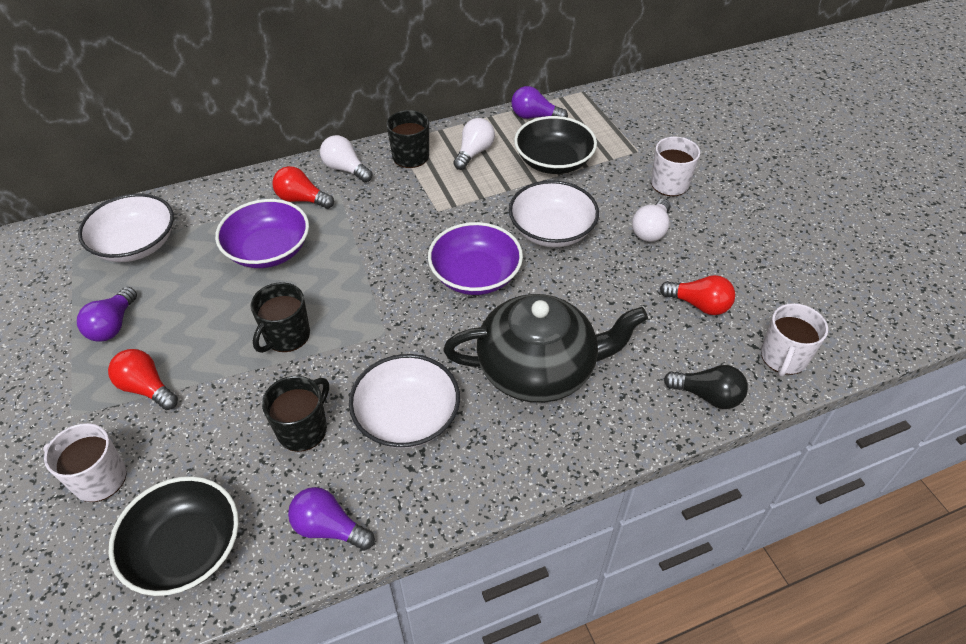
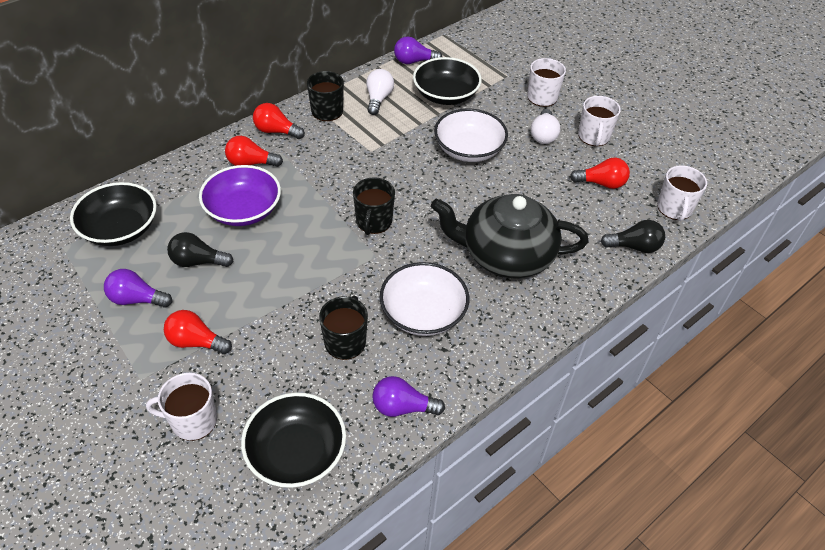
camera: 20 degrees left, 0 degrees up
(113, 325) = (137, 299): purple light bulb -> purple light bulb turned 105 degrees clockwise
(136, 244) = (120, 229): white bowl -> black bowl
(194, 297) = (198, 261): none -> black light bulb
(286, 336) = (295, 274): black mug -> black mug (374, 222)
(345, 169) = (276, 131): white light bulb -> red light bulb
(475, 275) = (425, 195): purple bowl -> none
(538, 369) = (506, 255): black teapot -> black teapot turned 150 degrees counterclockwise
(714, 244) = (593, 137): none -> white mug

